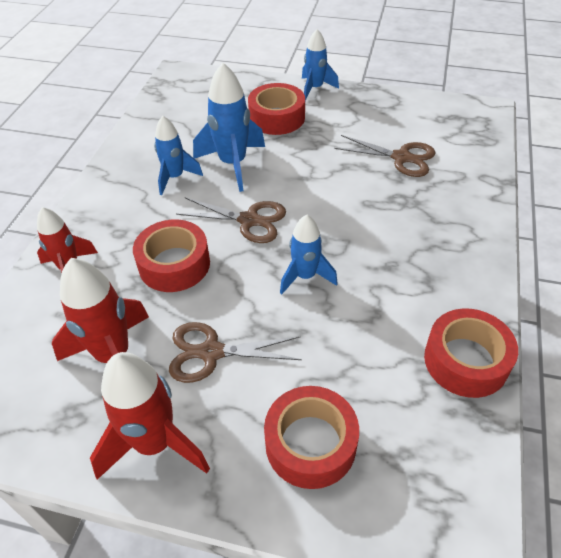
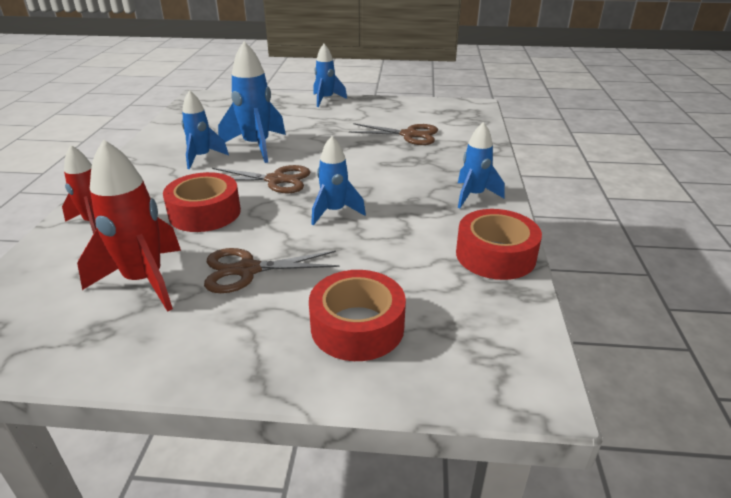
camera: 10 degrees left, 15 degrees down
(155, 443) = (192, 343): red rocket -> none
(277, 118) = (294, 117): red tape -> none
(458, 266) = (473, 196): none -> blue rocket

